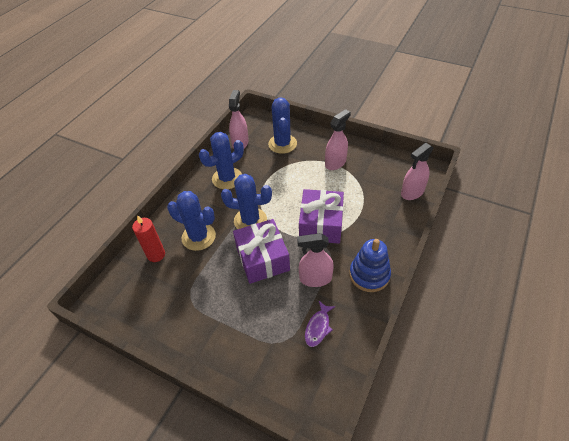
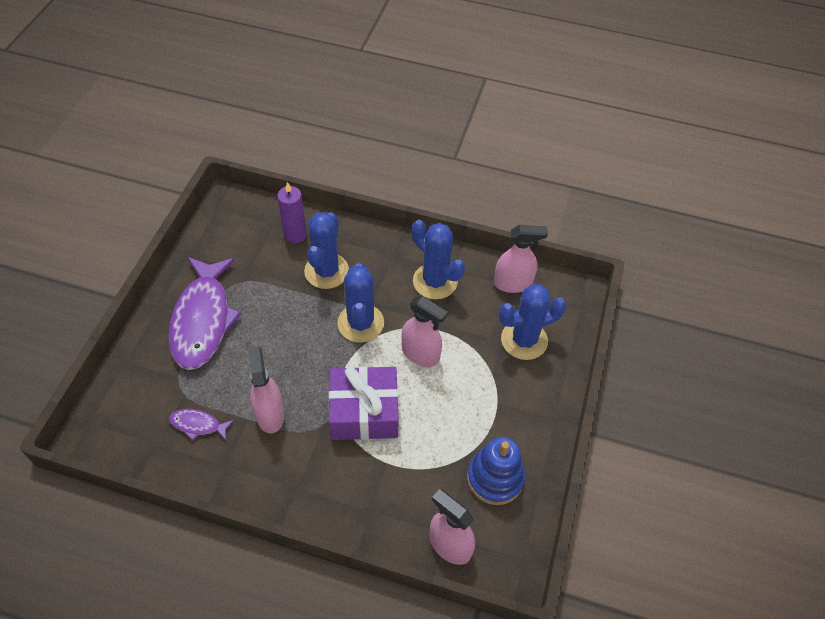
camera: 75 degrees right, 5 degrees up
(156, 255) = (295, 235): red candle -> purple candle
(220, 323) = (203, 320): none -> purple fish
(262, 258) = (298, 348): purple gift -> none
(335, 163) = (496, 421): pink spray bottle -> pink spray bottle (420, 354)
(369, 275) = (280, 482): blue stacking toy -> blue stacking toy (495, 478)

